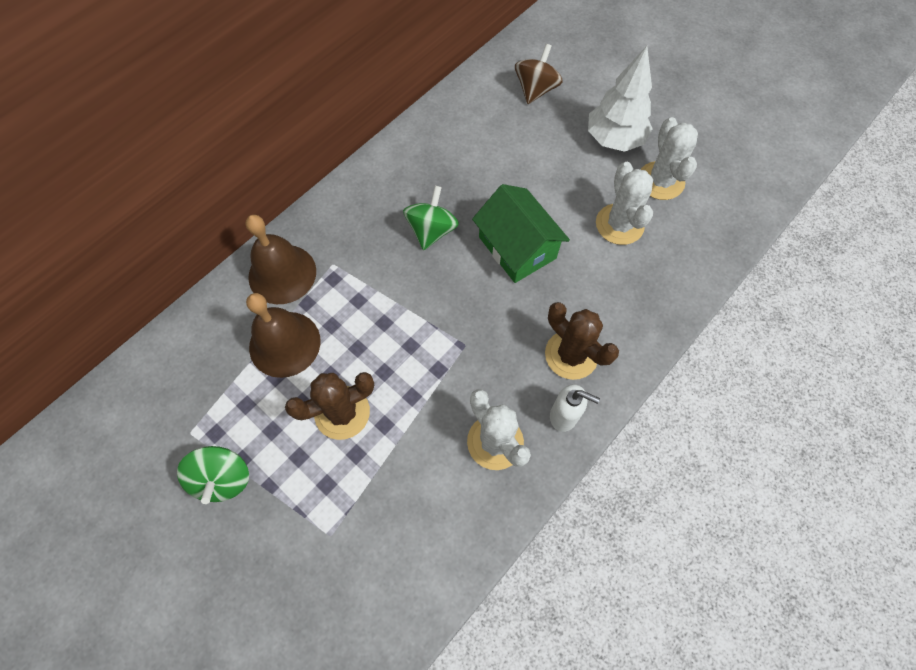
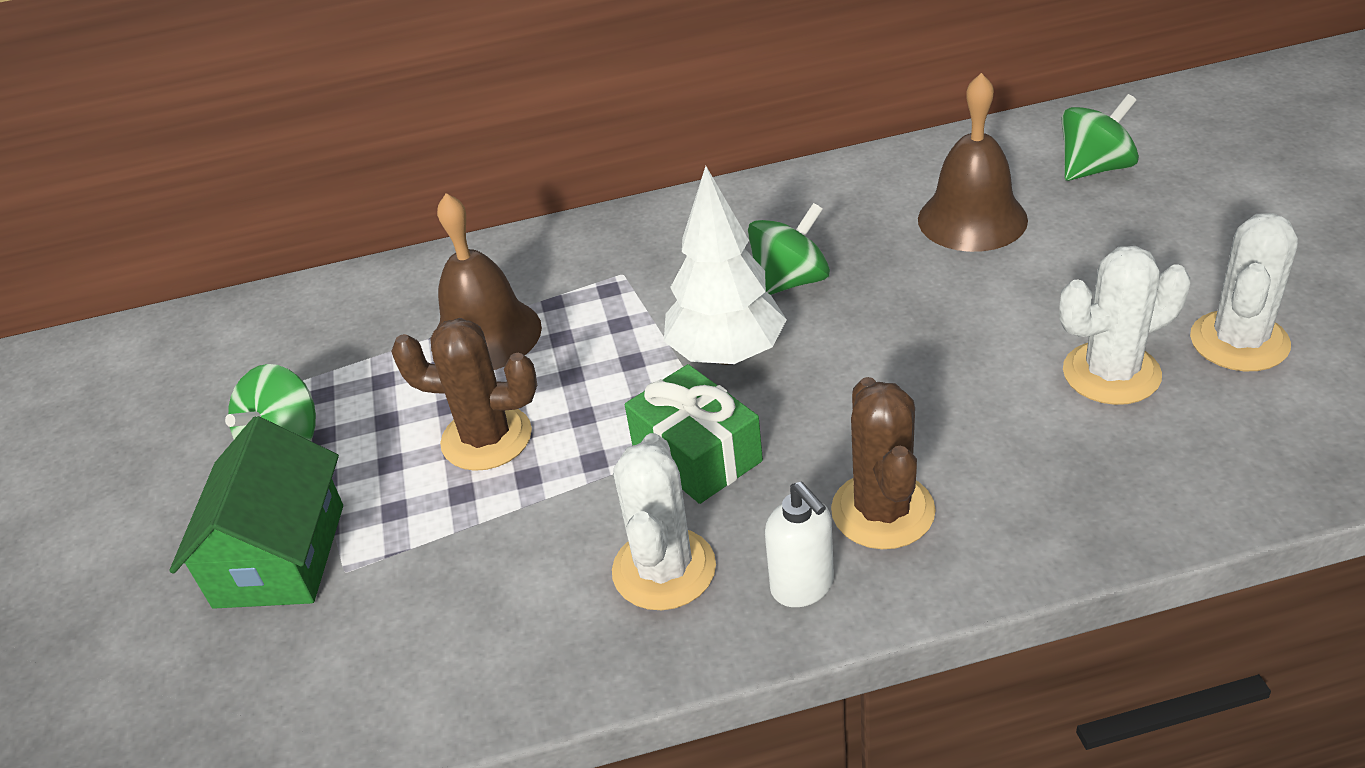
camera: 40 degrees right, 25 degrees down
(282, 274) = (550, 262): brown bell -> brown bell (972, 219)
(462, 366) = (697, 454): none -> green gift
(517, 247) = (905, 344): green house -> green house (280, 555)
(535, 90) = (1094, 169): brown spinning top -> green spinning top
(614, 140) = (1189, 264): white tree -> white tree (727, 354)
(619, 224) = (1111, 373): white cactus -> white cactus turned 45 degrees clockwise

